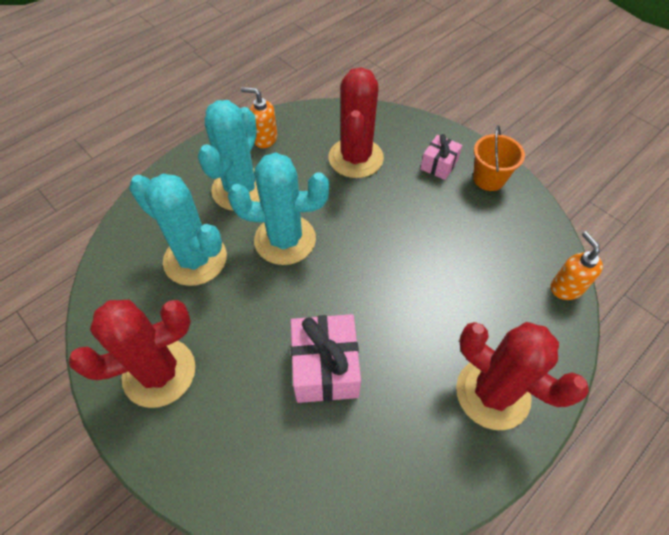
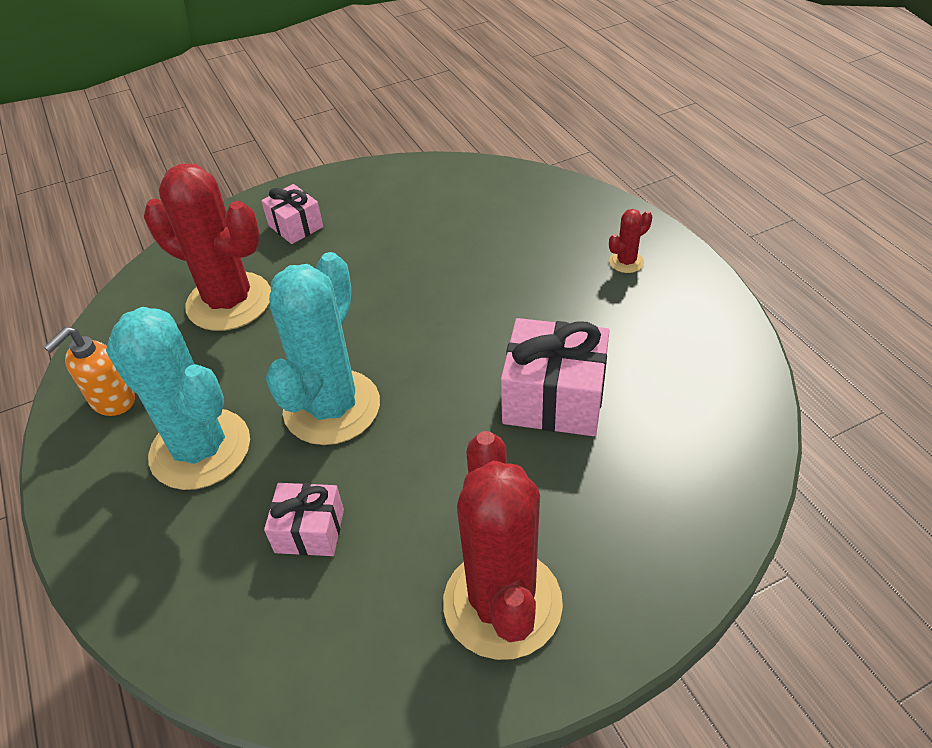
camera: 70 degrees left, 10 degrees down
(195, 259) = (309, 531): turquoise cactus -> pink gift
(488, 179) = (344, 191): orange bucket -> none
(492, 393) = (626, 262): red cactus -> red cactus, size x0.41
(566, 288) = (520, 177): orange soap dispenser -> none

